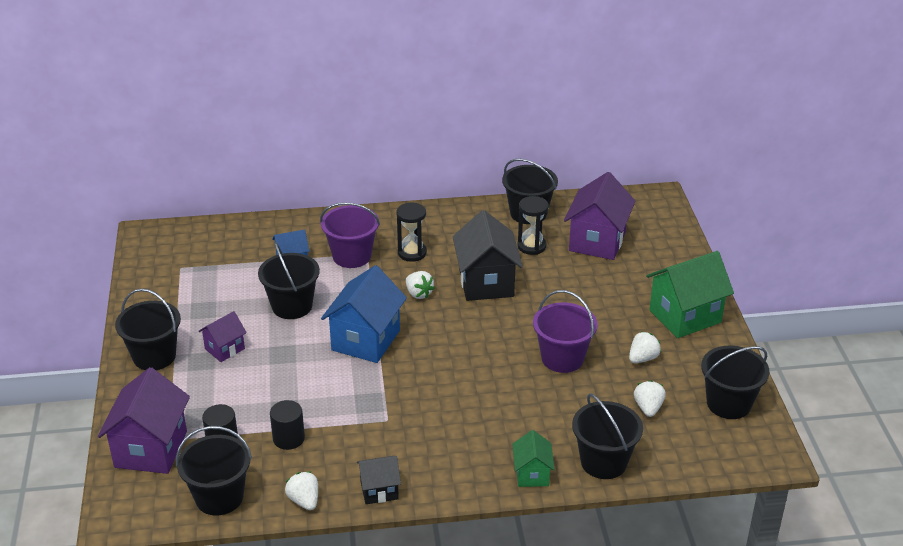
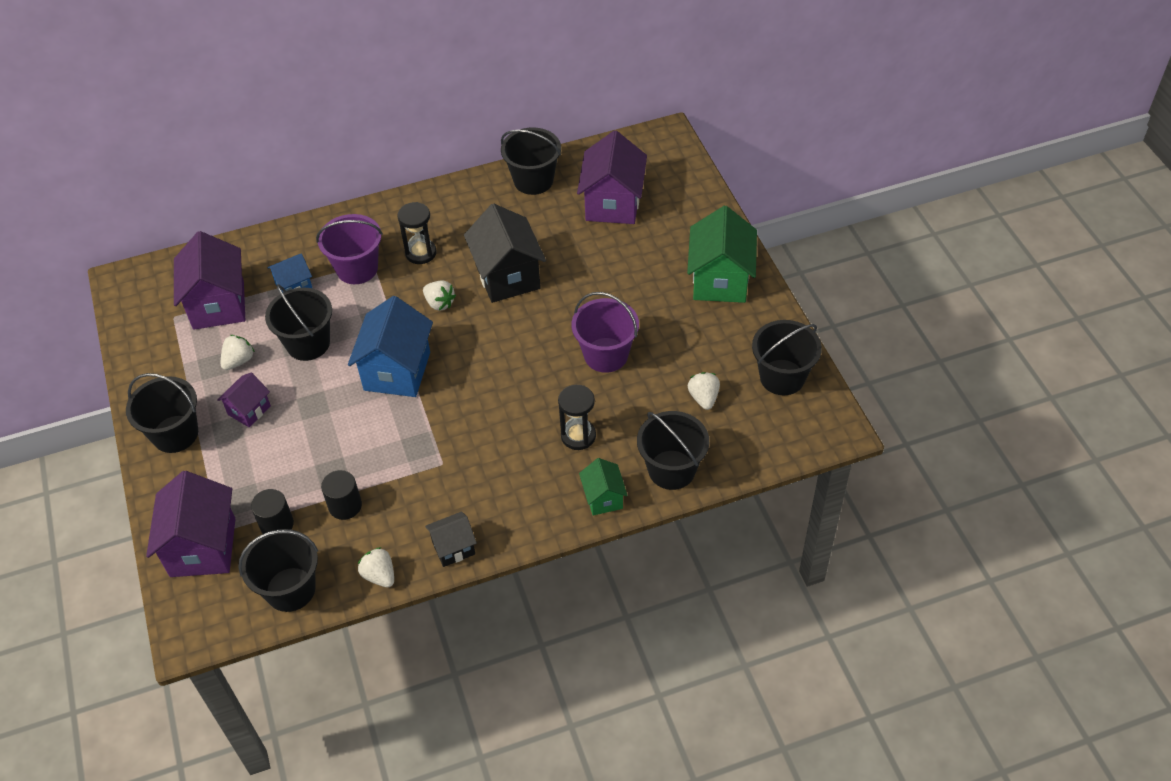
camera: 10 degrees left, 15 degrees up
(222, 265) = (218, 305): none -> purple house
(531, 246) = (545, 222): black hourglass -> black hourglass (578, 436)
(642, 358) = (687, 340): white strawberry -> white strawberry (239, 361)
(685, 316) = (720, 280): green house -> green house turned 45 degrees counterclockwise

